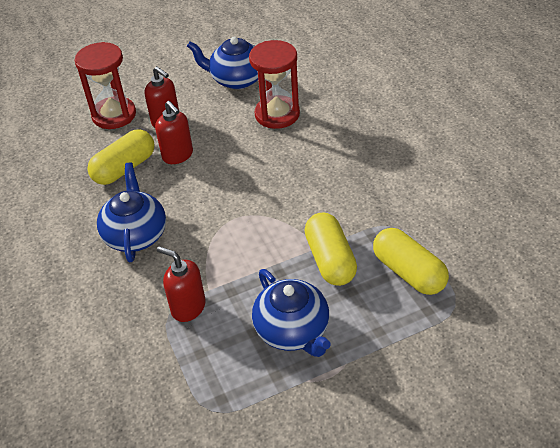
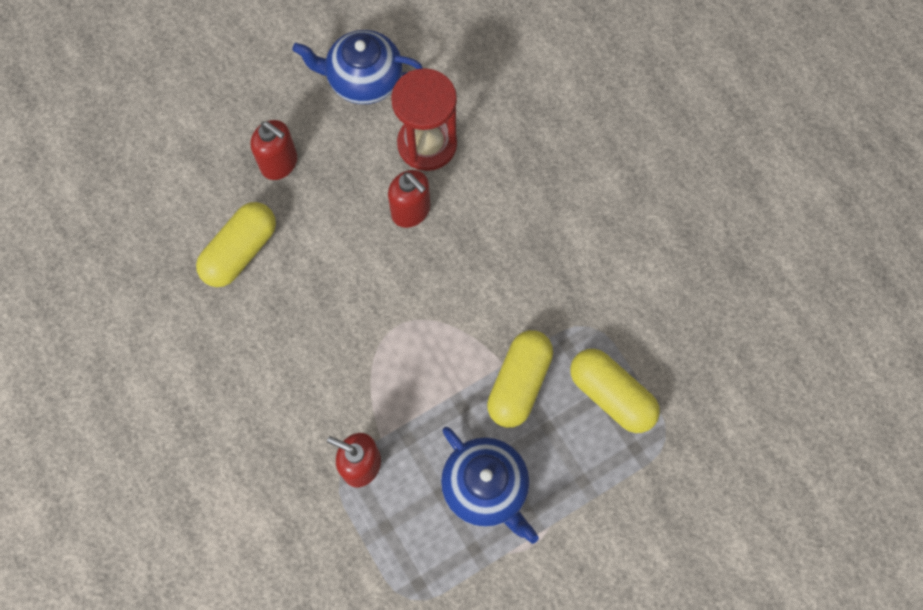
camera: 10 degrees left, 25 degrees up
(114, 115) = (206, 156): red hourglass -> none
(136, 234) = (277, 360): blue teapot -> none
(178, 155) = (306, 225): red soap dispenser -> red soap dispenser (411, 211)
(330, 260) = (519, 383): yellow capsule -> yellow capsule turned 45 degrees clockwise

